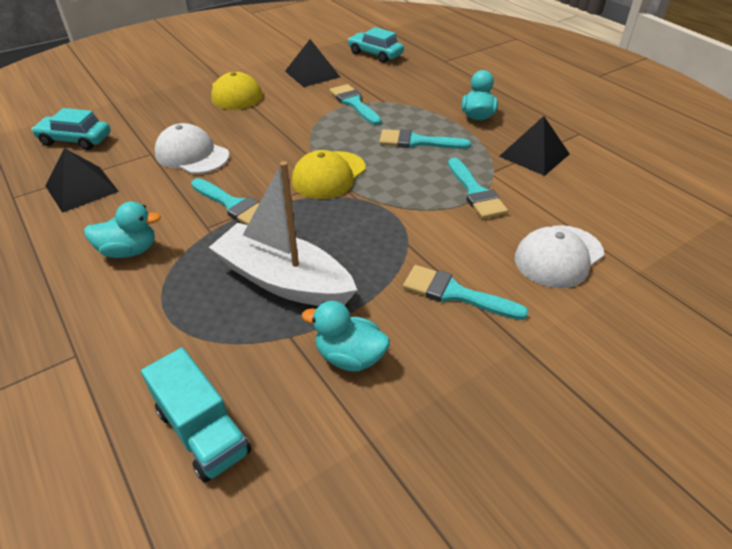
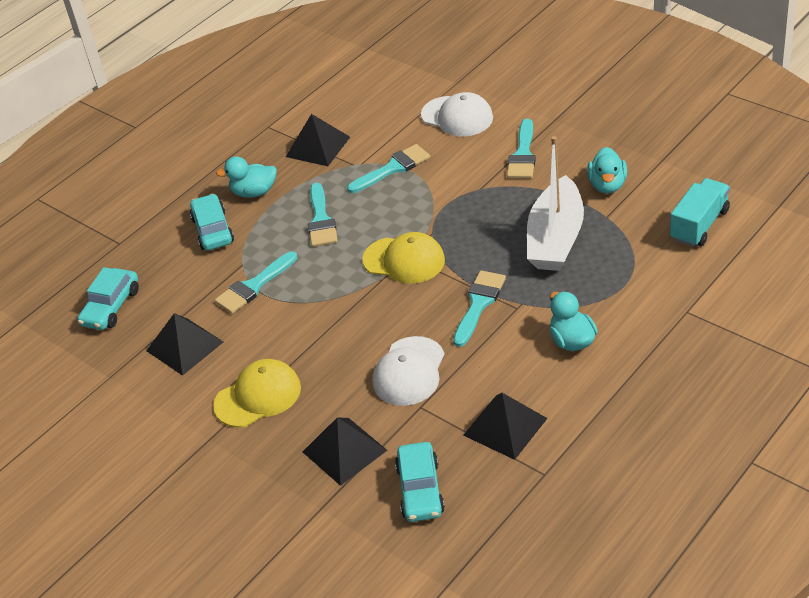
camera: 100 degrees left, 0 degrees up
(148, 117) = (344, 451): none -> black pyramid
(436, 94) = (213, 230): none -> turquoise car

